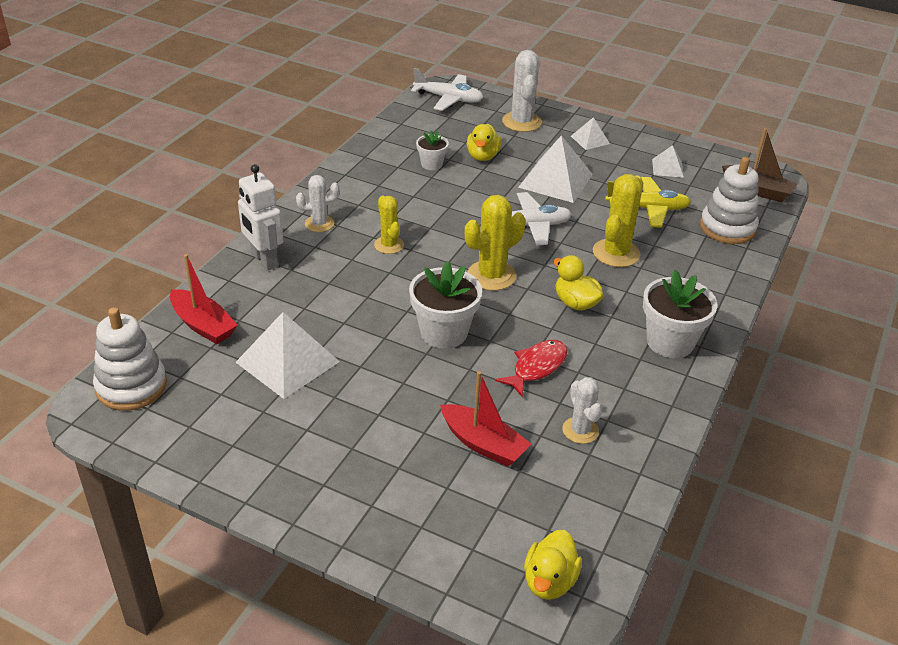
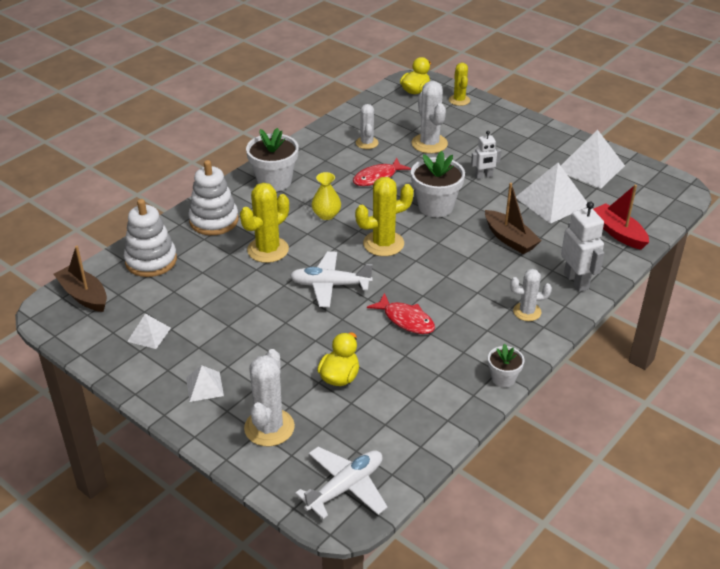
camera: 165 degrees left, 0 degrees up
(131, 386) = (659, 199): white stacking toy -> white stacking toy (214, 220)
(342, 300) = (510, 239): none -> brown boat
(387, 391) = (483, 176): none -> white robot
(389, 245) = (464, 282): yellow cactus -> yellow cactus (459, 100)
(431, 164) = (400, 372): white flower pot -> white flower pot (503, 378)
(440, 204) = (406, 320): none -> red fish
(448, 99) = (345, 487): white plane -> white plane turned 105 degrees clockwise
(483, 444) = (429, 144): red boat -> white cactus
(555, 180) = (277, 333): white pyramid -> white pyramid (590, 168)
(575, 303) = (326, 215): yellow duck -> yellow vase
(647, 209) = (208, 289): yellow plane -> none

